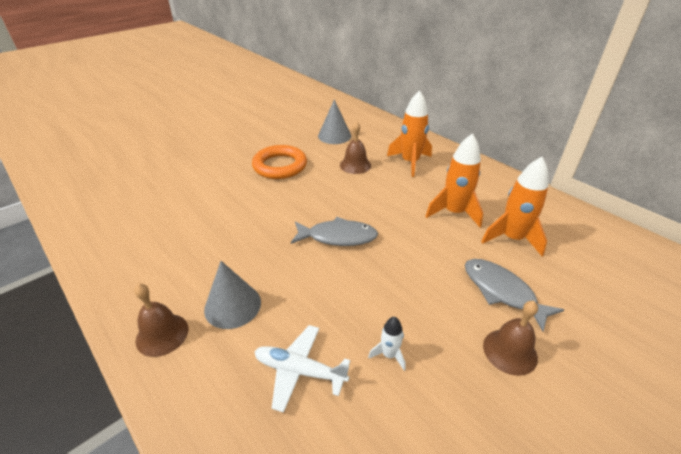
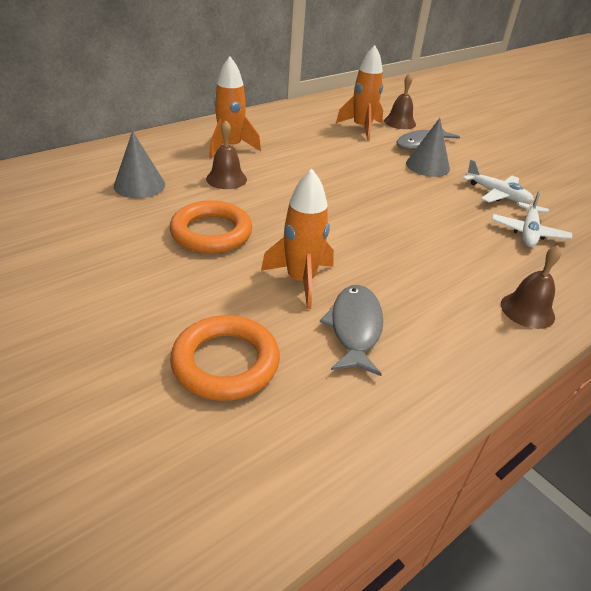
camera: 90 degrees left, 0 degrees up
(156, 181) = (225, 362): none -> orange ring
(232, 305) = (476, 267): grey cone -> grey cone (427, 166)
(338, 237) = (366, 202): grey fish -> grey fish (355, 328)
(389, 355) = (497, 194): white rocket -> white plane
(454, 212) = (326, 142): orange rocket -> orange rocket (301, 280)
(510, 351) = (476, 153): brown bell -> brown bell (399, 122)

